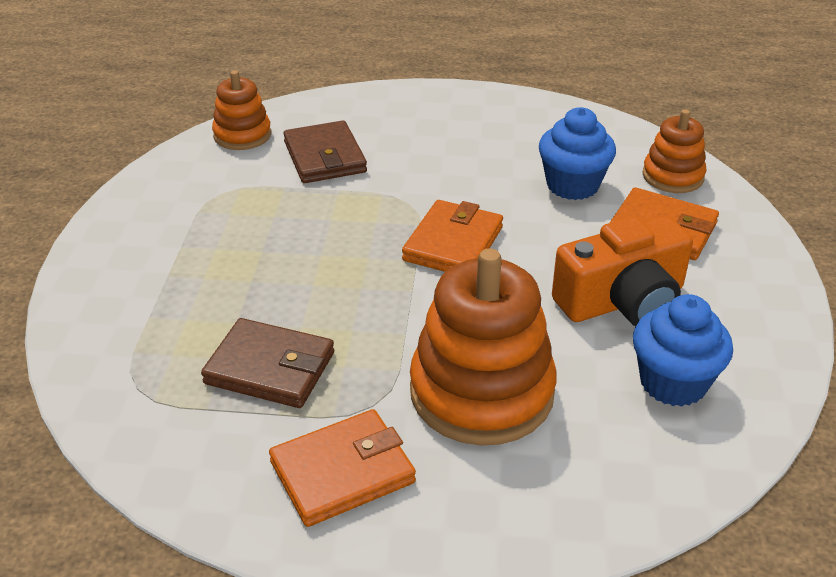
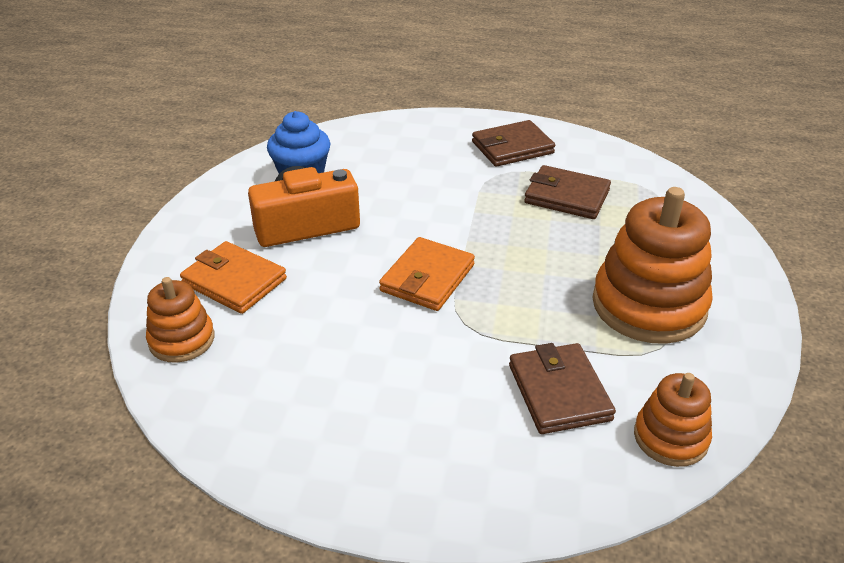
camera: 175 degrees left, 0 degrees up
(342, 472) = (512, 148): orange wallet -> brown wallet
(481, 392) = (426, 177): orange stacking toy -> orange stacking toy (648, 305)
(572, 185) = (292, 335): blue cupcake -> none

